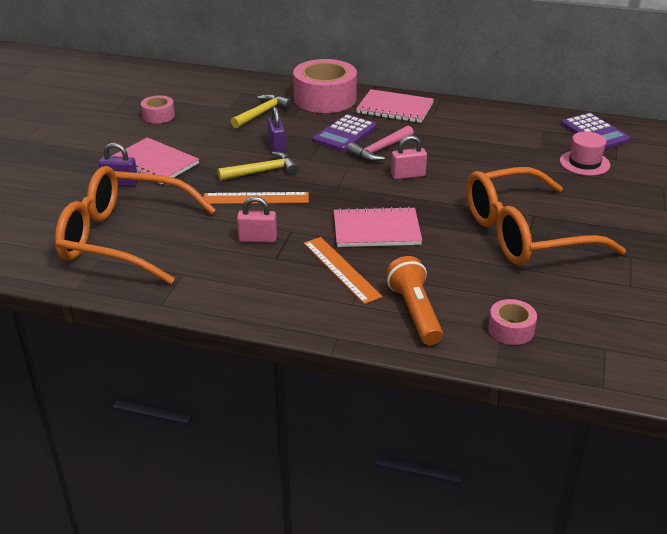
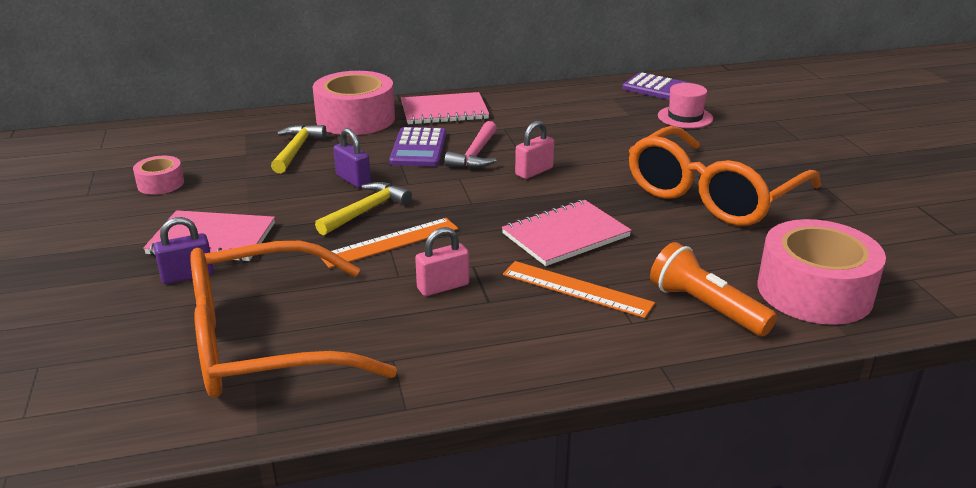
camera: 30 degrees left, 5 degrees down
(511, 329) = (814, 291): pink tape -> pink tape, size x2.02

